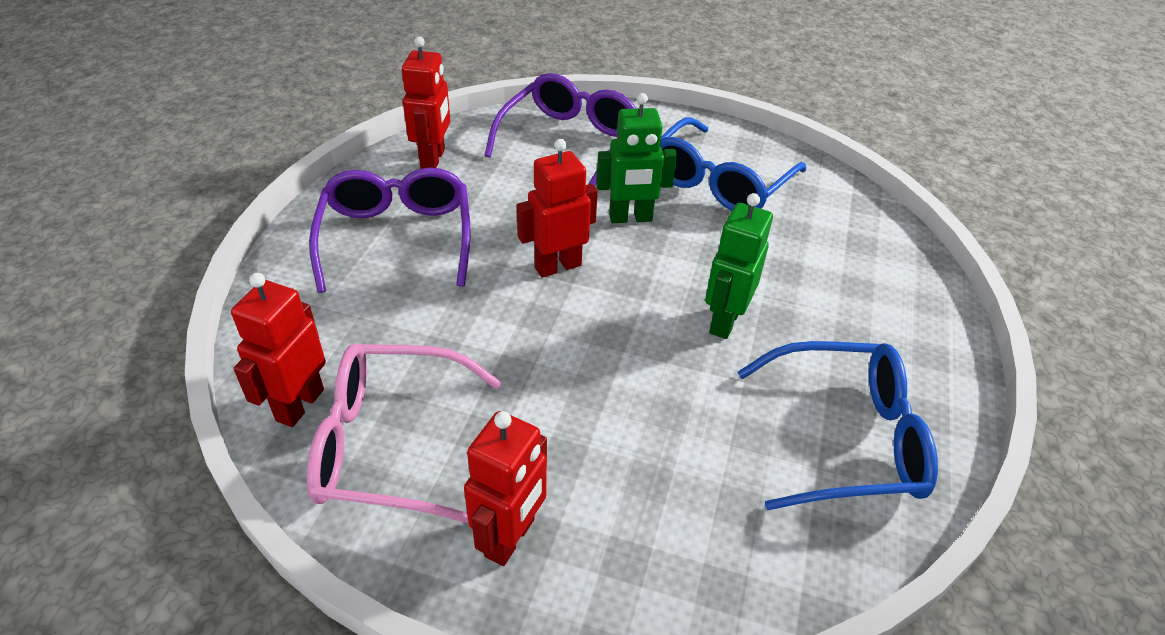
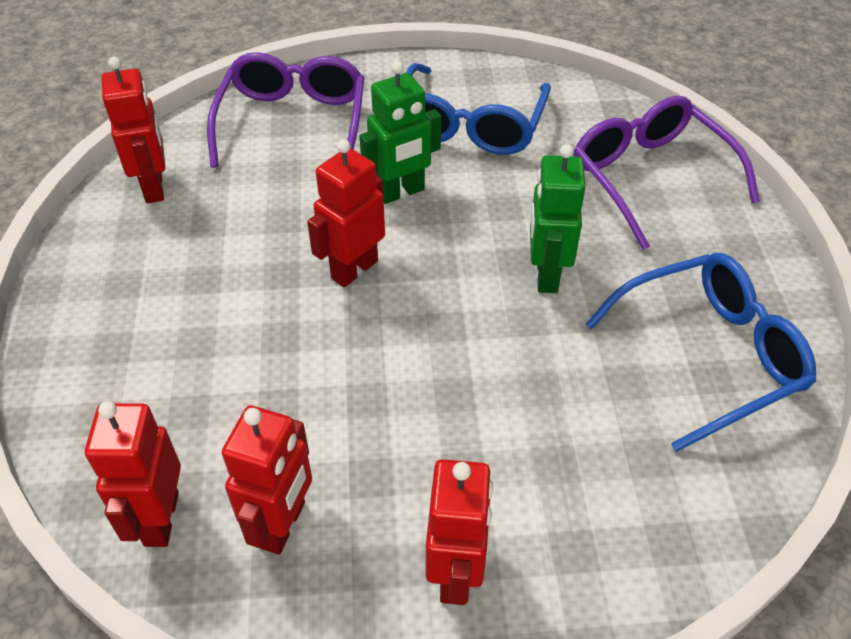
camera: 20 degrees left, 5 degrees up
(390, 444) = (283, 525): pink glasses -> red robot
(397, 237) = (163, 292): purple glasses -> purple glasses (650, 177)

